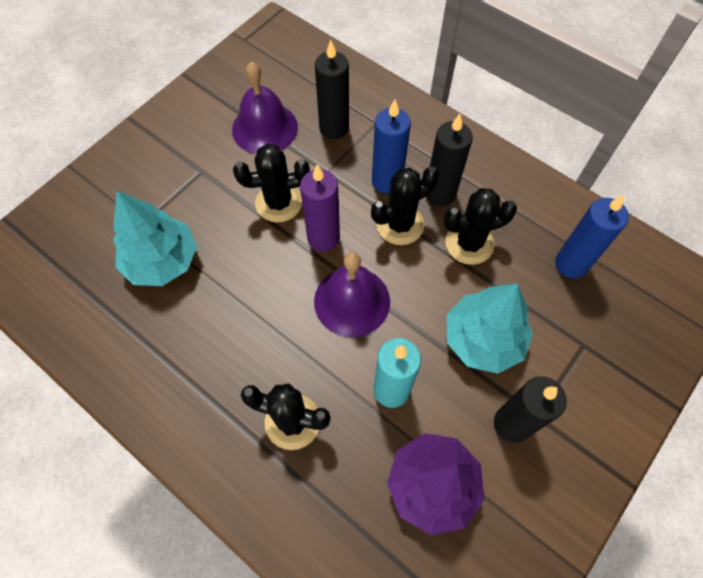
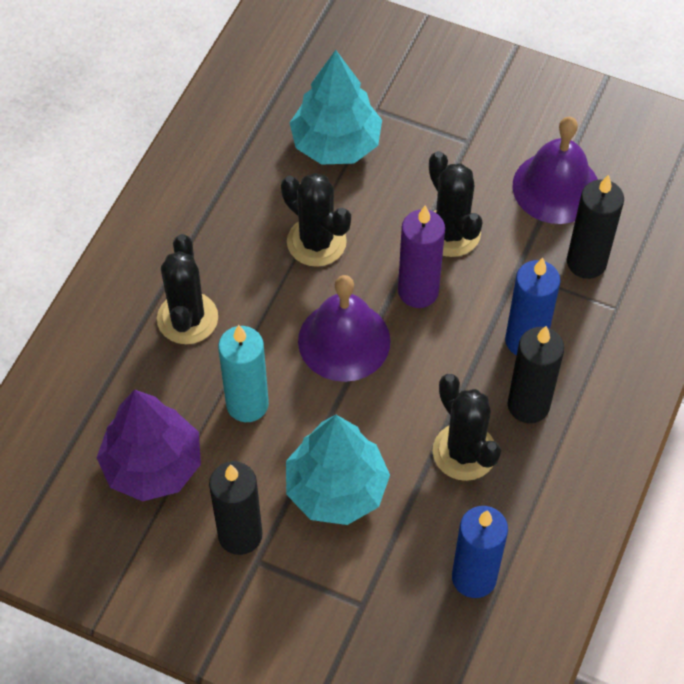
camera: 75 degrees right, 5 degrees down
(400, 224) = (465, 369): black cactus -> black cactus (316, 242)

